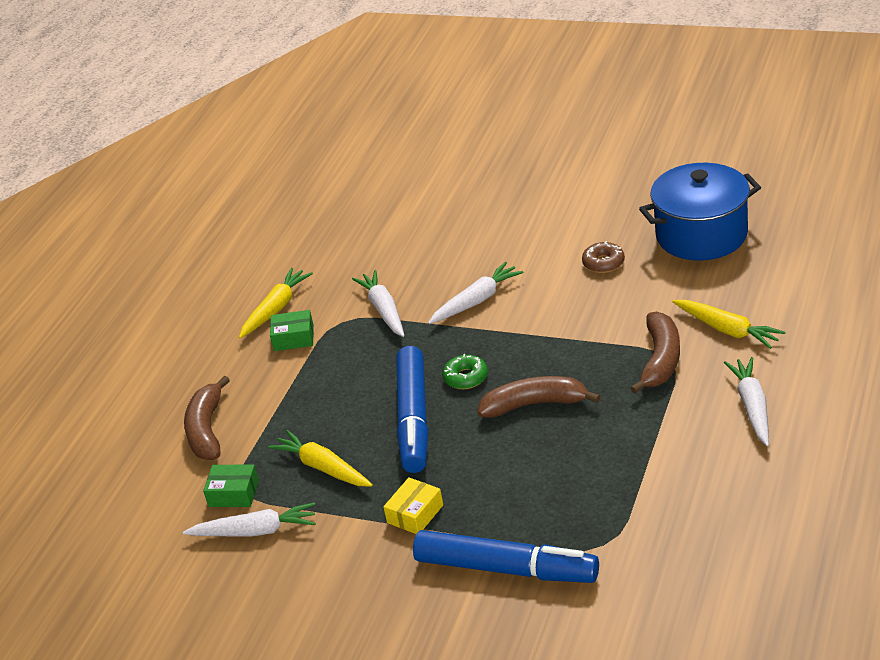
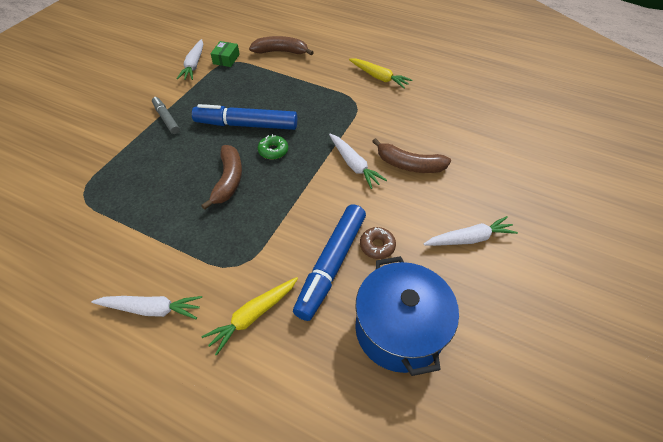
camera: 90 degrees right, 15 degrees up
(293, 338) = (347, 83): green box -> none
(323, 467) = (226, 88): yellow carrot -> none
(384, 310) = (361, 120): white carrot -> white carrot (469, 239)
(415, 514) = (166, 119): yellow box -> grey marker
(506, 569) = (97, 149): blue marker -> blue marker (331, 265)
(661, 360) = (238, 260): brown banana -> brown banana (409, 165)

